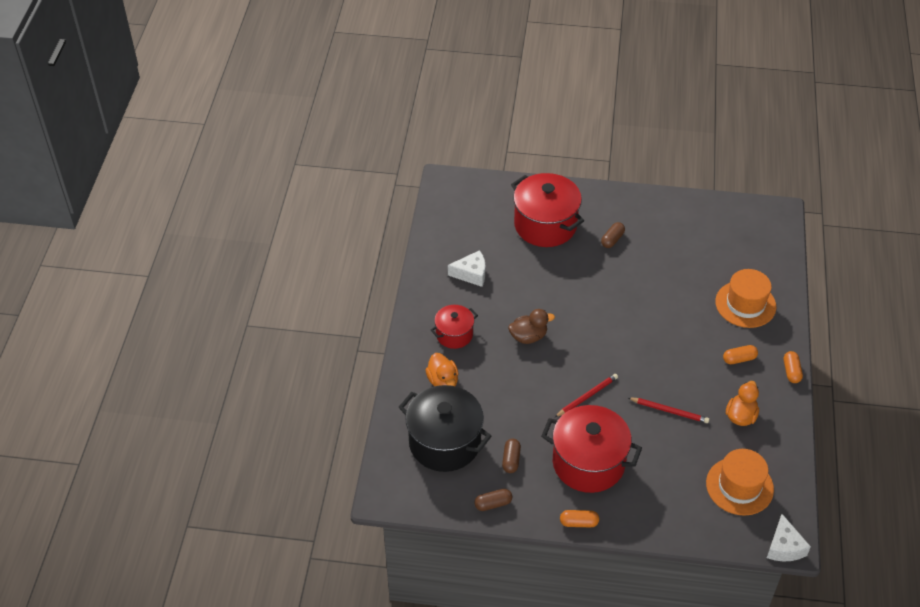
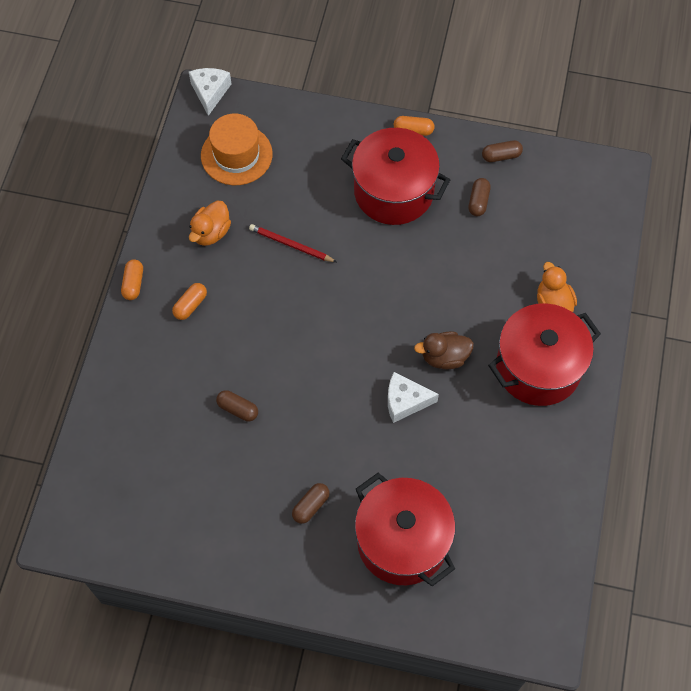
camera: 175 degrees left, 15 degrees up
(444, 442) = (551, 227): black pot -> none
(454, 334) = (538, 368): red pot -> red pot, size x1.81
(471, 274) = (512, 462): white cheese -> white cheese (405, 401)
(587, 396) = (383, 270): red pencil -> none
(680, 292) = (238, 409): none -> brown capsule
(739, 359) = (190, 305): orange capsule -> orange capsule turned 45 degrees counterclockwise
(745, 304) = (158, 383): orange hat -> none

